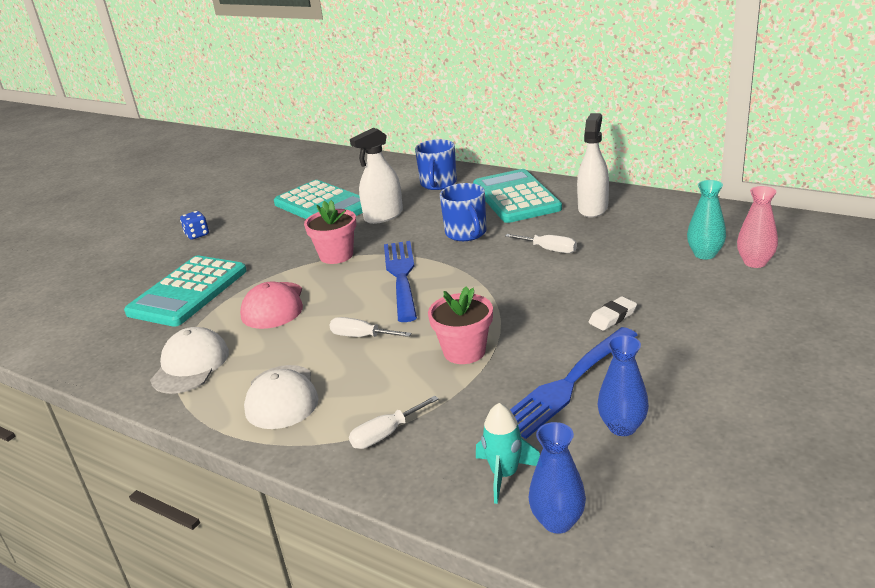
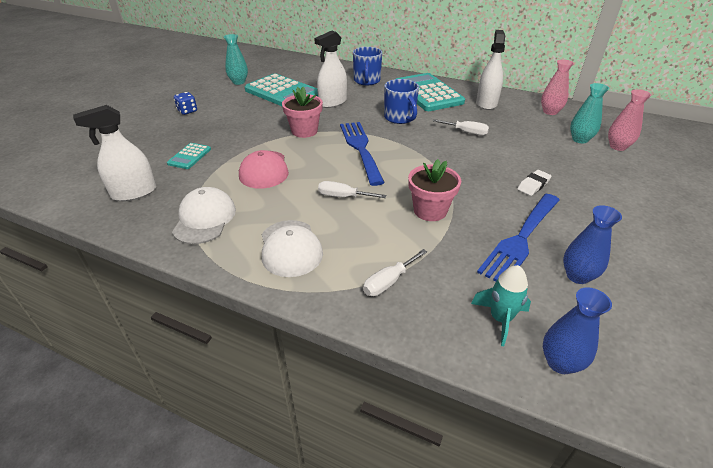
camera: 10 degrees left, 10 degrees up
(116, 336) = (134, 193): none -> white spray bottle
(188, 292) = (189, 156): turquoise calculator -> turquoise calculator, size x0.46
(269, 193) = (239, 82): none -> turquoise vase
(679, 217) = (550, 112): none -> pink vase

